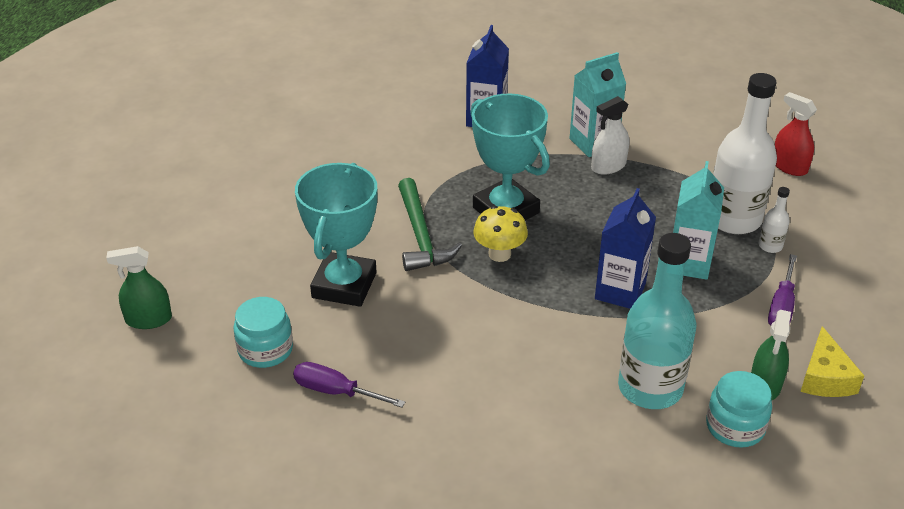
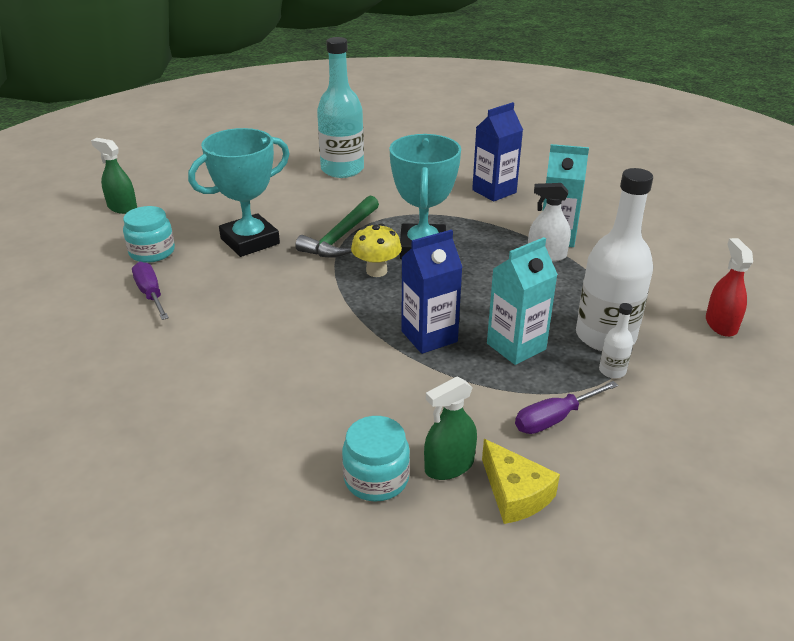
camera: 40 degrees right, 5 degrees down
(650, 388) = (351, 410): turquoise bottle -> turquoise bottle (342, 169)
(825, 377) = (515, 494): yellow cheese -> yellow cheese turned 75 degrees counterclockwise

